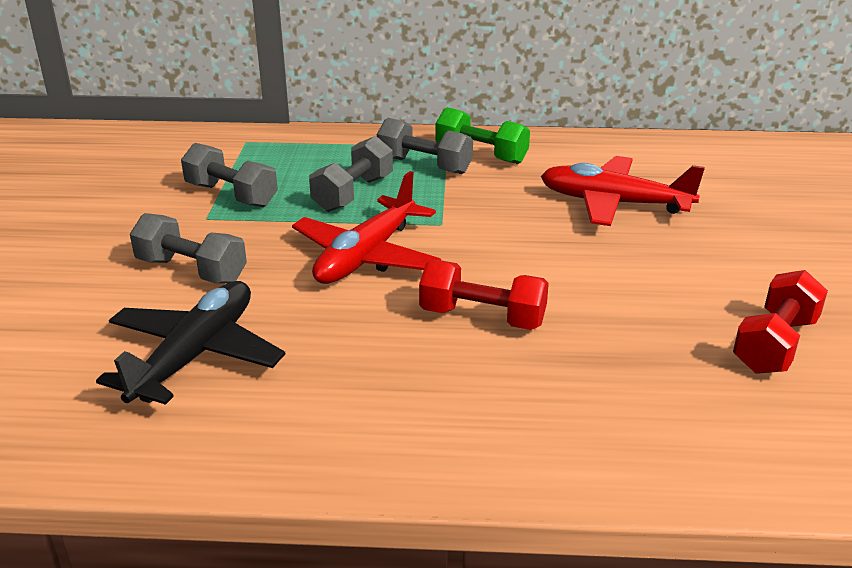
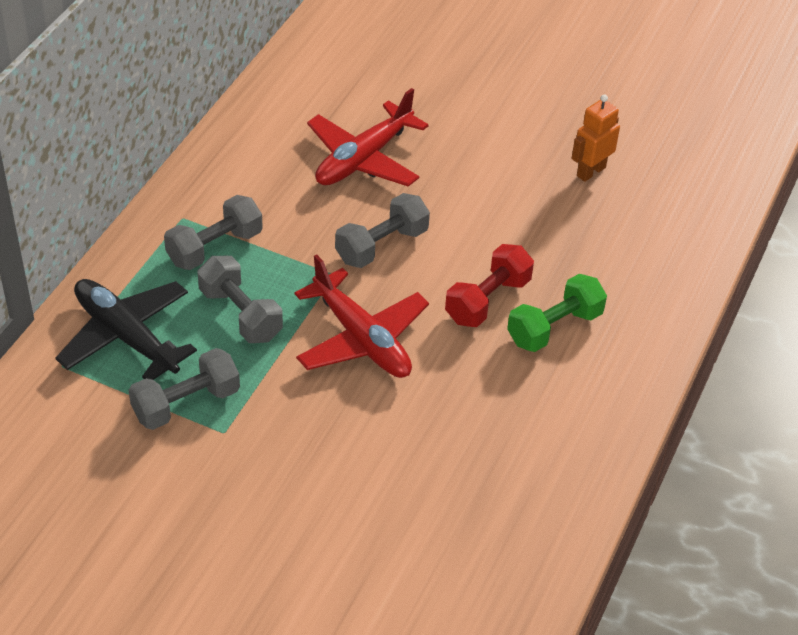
camera: 70 degrees left, 15 degrees up
(192, 270) = (320, 460): grey dumbbell -> grey dumbbell (381, 245)
(196, 355) = (454, 481): black plane -> black plane (126, 336)
(481, 155) = (219, 202): green dumbbell -> green dumbbell (554, 328)
(775, 344) = (590, 171): red dumbbell -> orange robot

